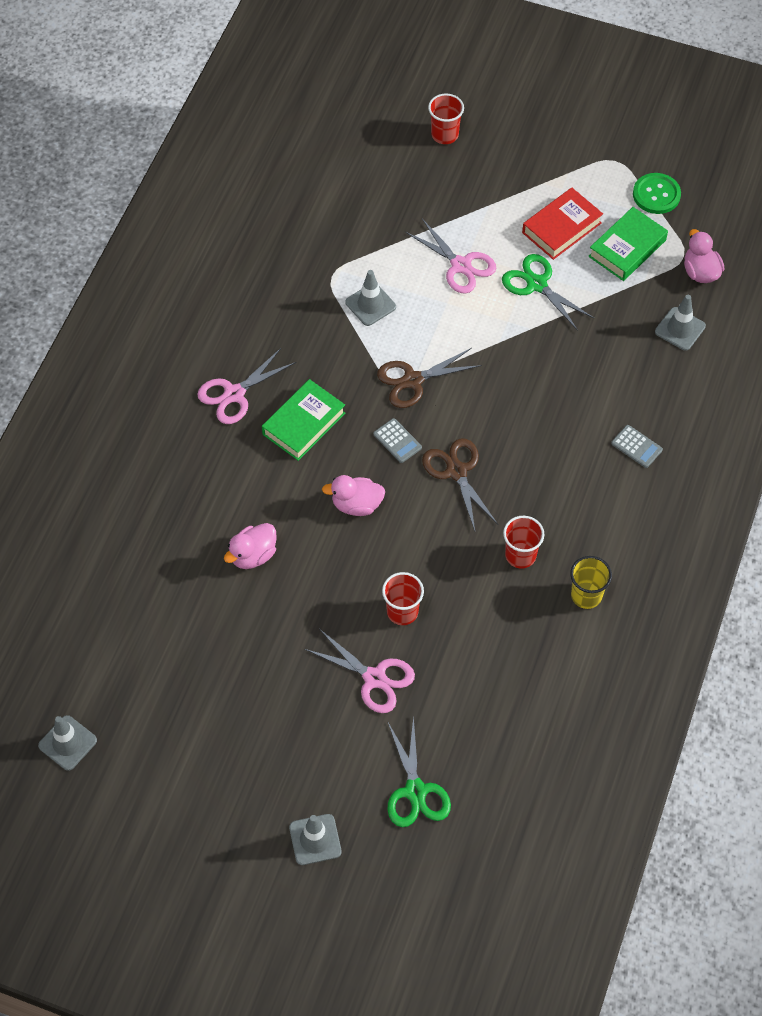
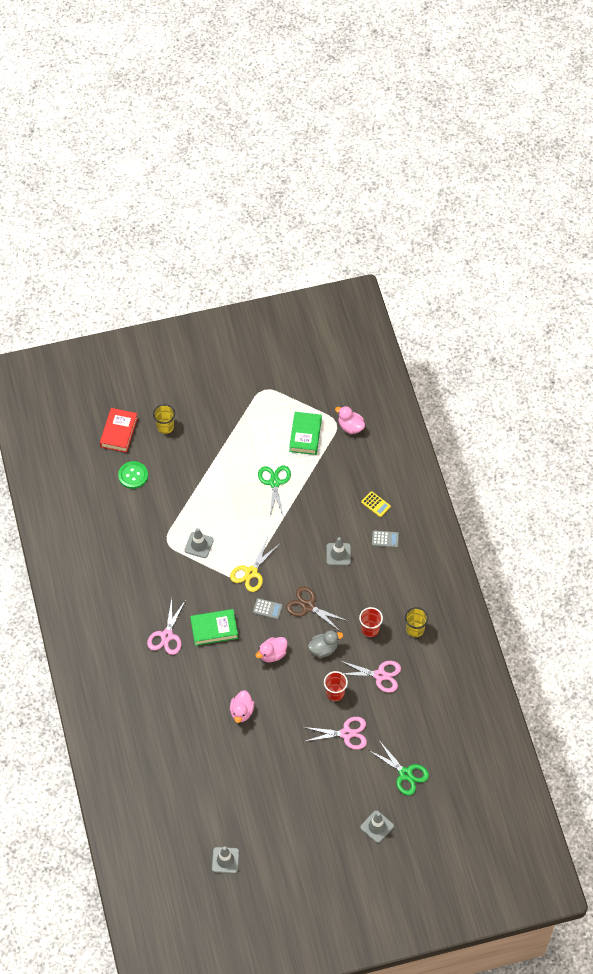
camera: 35 degrees left, 0 degrees up
(304, 424) = (214, 629): green book -> green book turned 75 degrees clockwise
(413, 380) = (251, 572): brown scissors -> yellow scissors
(433, 541) = (323, 648): none -> grey duck
(445, 135) = (165, 427): red cup -> yellow cup
(460, 265) = (228, 495): pink scissors -> pink scissors (380, 675)
(537, 284) = (274, 483): green scissors -> green scissors turned 75 degrees clockwise
(561, 228) = (264, 444): red book -> red book (119, 432)
(656, 195) = (298, 396): green button -> green button (133, 475)
(658, 393) = (376, 504): none -> yellow calculator
(680, 329) = (362, 464): grey traffic cone -> grey traffic cone (338, 554)

